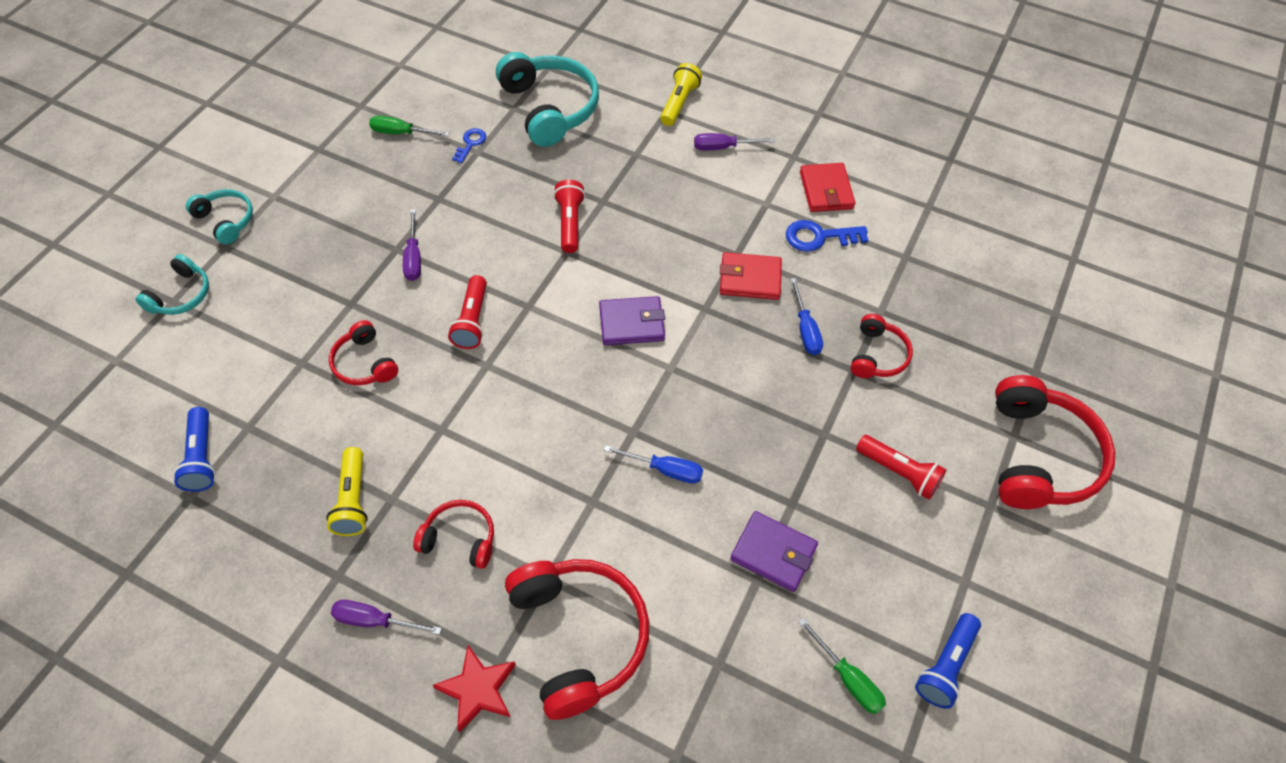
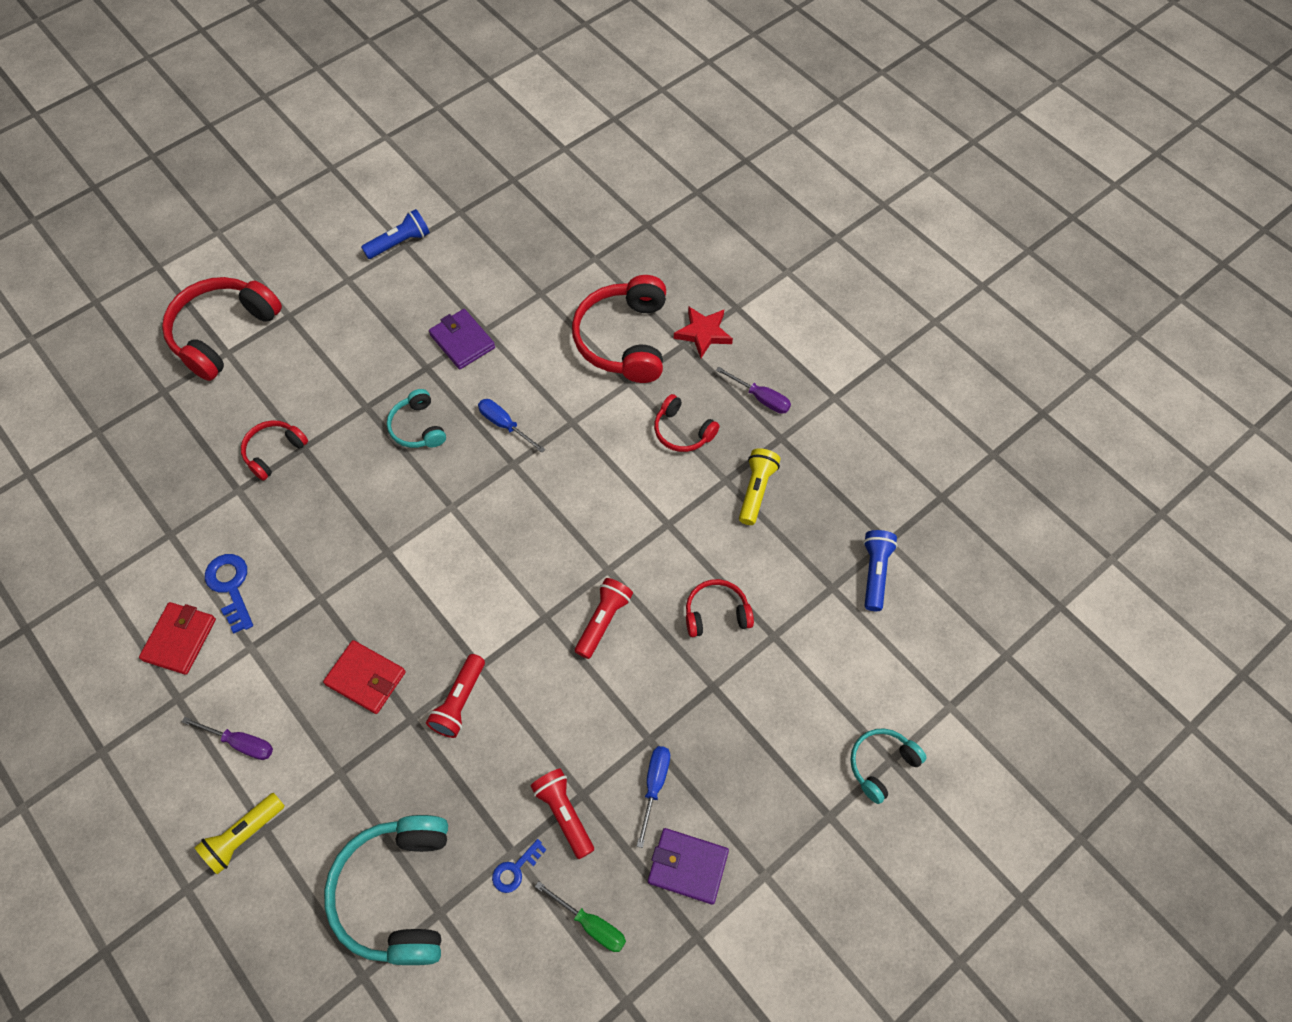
camera: 155 degrees left, 5 degrees up
(226, 220) = (823, 857): turquoise headphones -> turquoise headphones (417, 427)
(364, 363) = (716, 613): red headphones -> red headphones turned 90 degrees counterclockwise
(414, 257) = (634, 720): purple screwdriver -> none
(631, 323) = (460, 562): purple wallet -> purple wallet (688, 866)
(750, 279) = (326, 566): red wallet -> red wallet (366, 678)
(805, 329) = (314, 497): blue screwdriver -> blue screwdriver (654, 786)
(818, 237) = (230, 586): blue key -> blue key turned 135 degrees counterclockwise
(847, 678) = (465, 258): green screwdriver -> none
(899, 472) = (333, 359): red flashlight -> red flashlight (564, 813)

